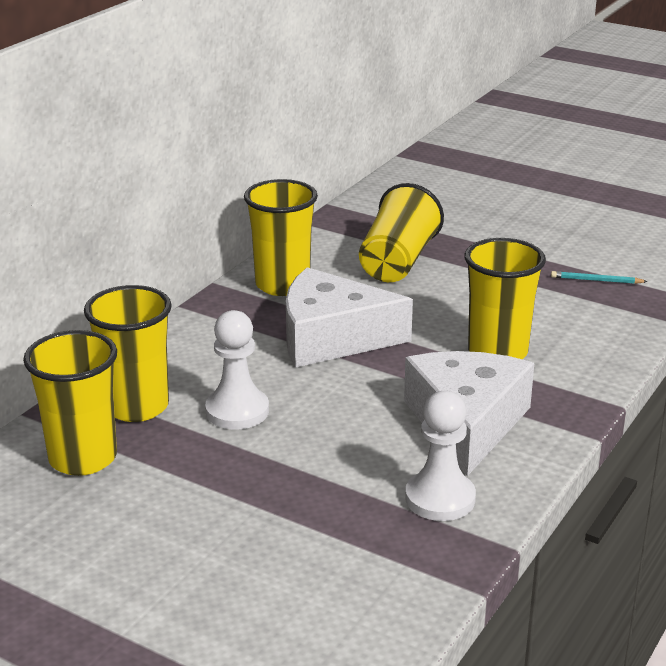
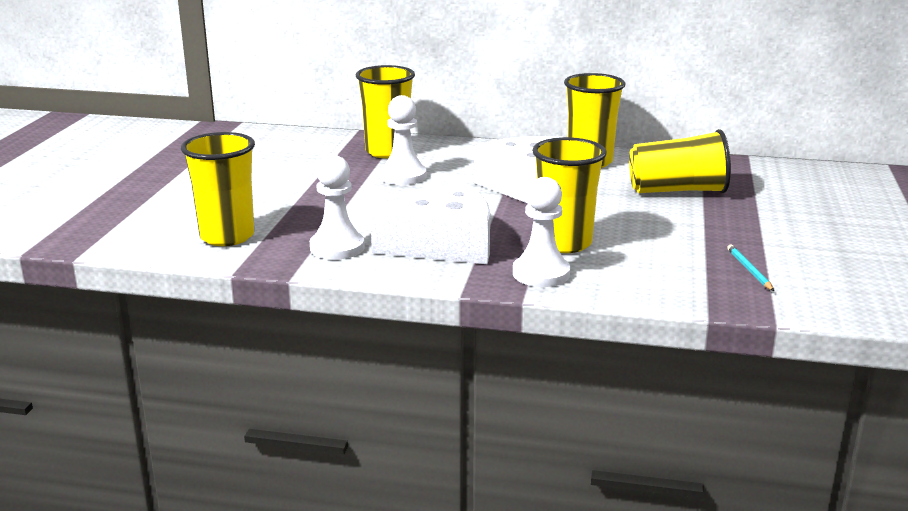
camera: 70 degrees right, 5 degrees down
(83, 458) = (322, 150): yellow cup -> yellow cup (227, 236)
(565, 382) = (541, 273): none -> white pawn

